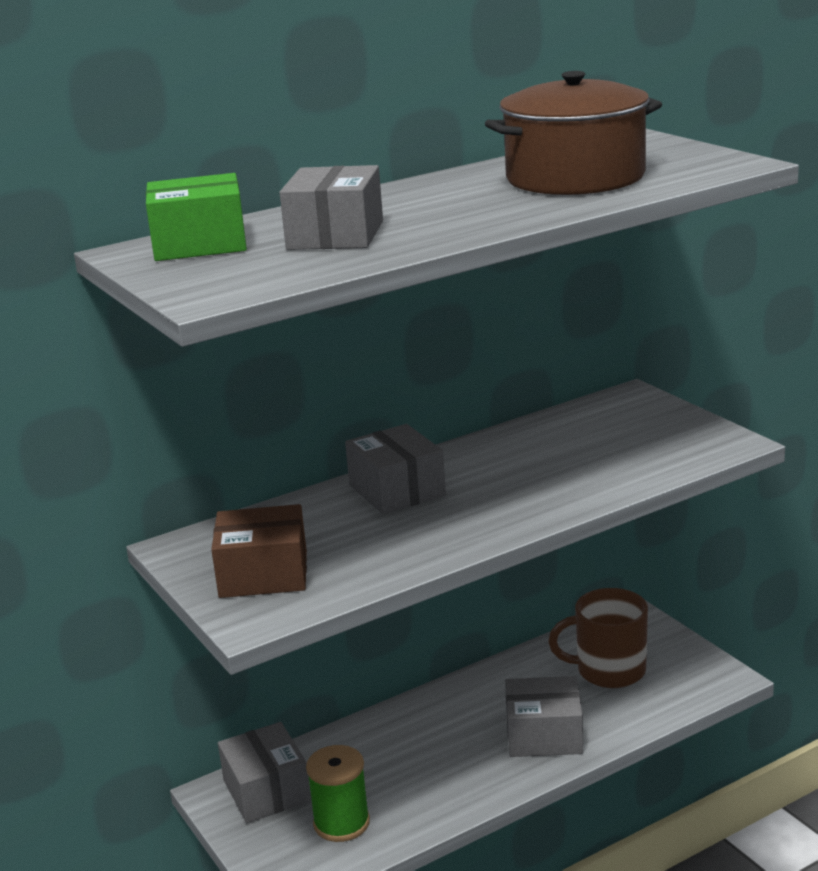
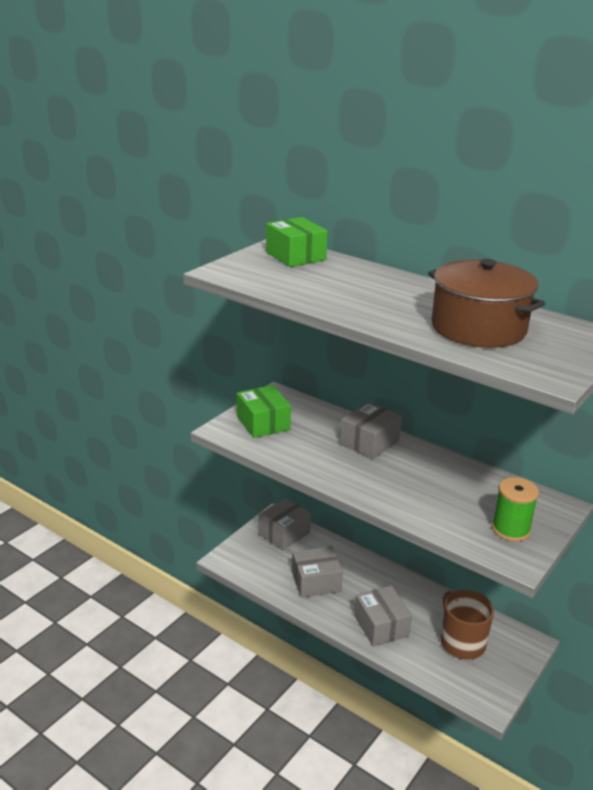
camera: 65 degrees right, 5 degrees up
(263, 574) = (263, 423): brown box -> green box
(335, 235) = (324, 282): grey box -> grey box (316, 582)
(341, 823) = (272, 565): green spool -> green spool (510, 529)

